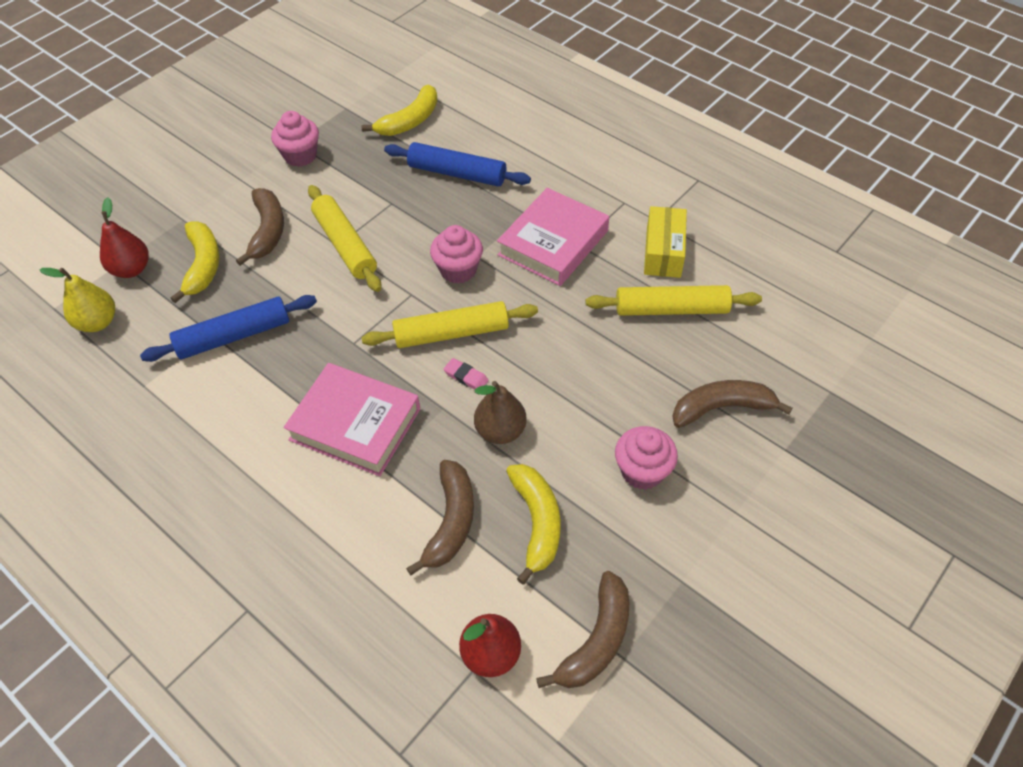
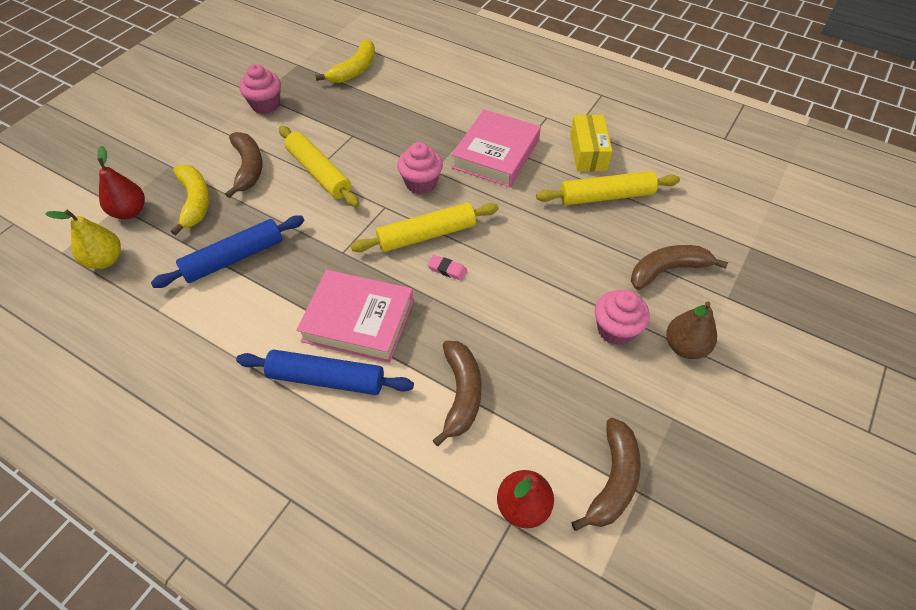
camera: 10 degrees left, 0 degrees up
(457, 173) = (403, 107): blue rolling pin -> blue rolling pin (326, 378)
(500, 431) = (487, 311): brown pear -> brown pear (685, 347)
(537, 522) = (536, 385): yellow banana -> none

